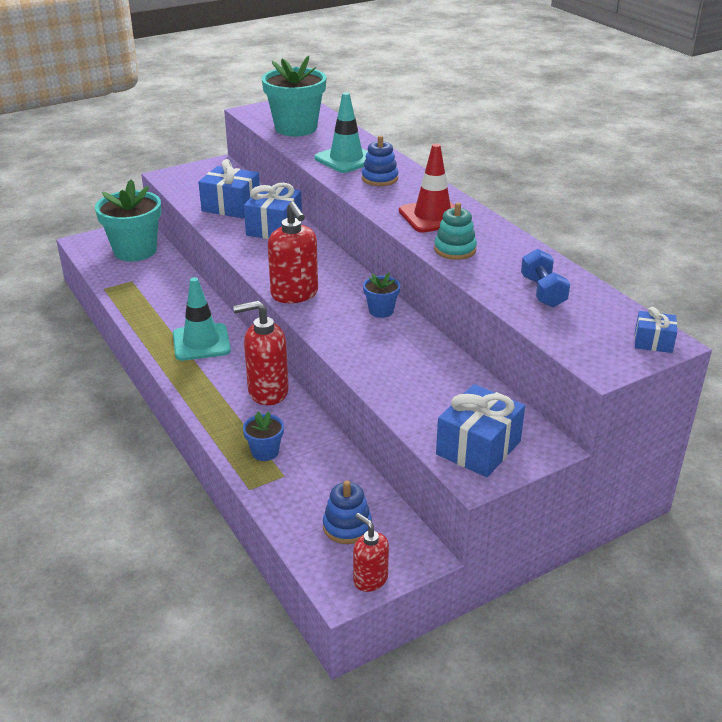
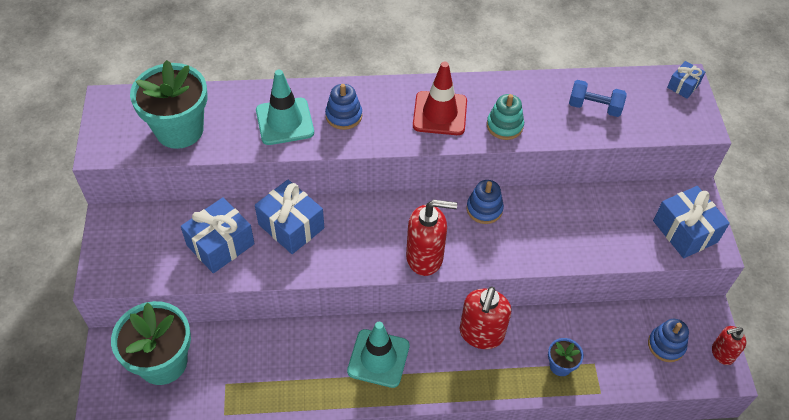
camera: 65 degrees left, 20 degrees up
(381, 311) = (484, 209): blue flower pot -> blue stacking toy

